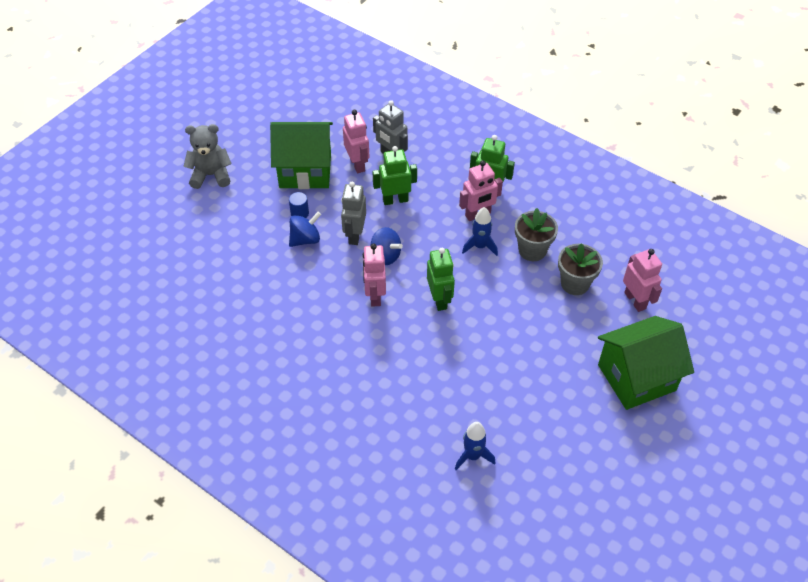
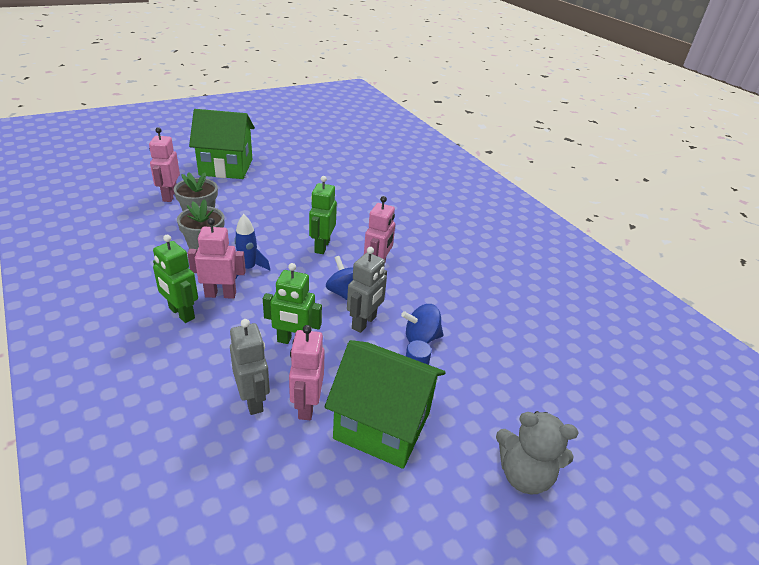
camera: 160 degrees left, 15 degrees down
(472, 456) = (368, 173): blue rocket -> none

